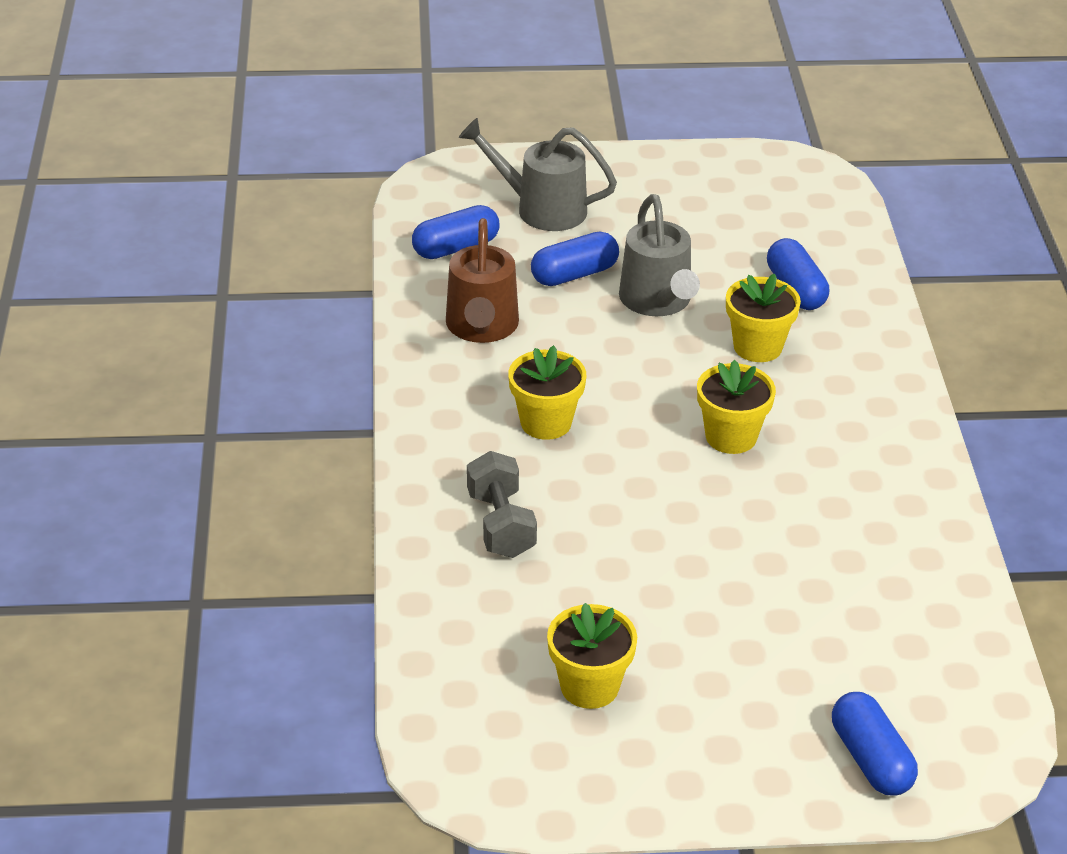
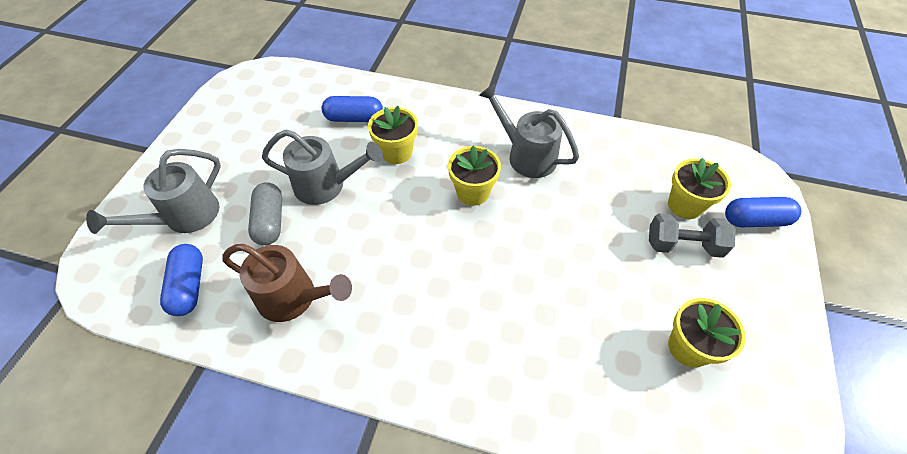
camera: 70 degrees left, 15 degrees up
(501, 524) = (516, 354): grey dumbbell -> grey dumbbell (683, 245)
(546, 423) = (418, 289): yellow flower pot -> yellow flower pot (685, 205)
(574, 274) = (270, 221): blue capsule -> grey capsule
(840, 477) = (525, 155): none -> grey watering can

